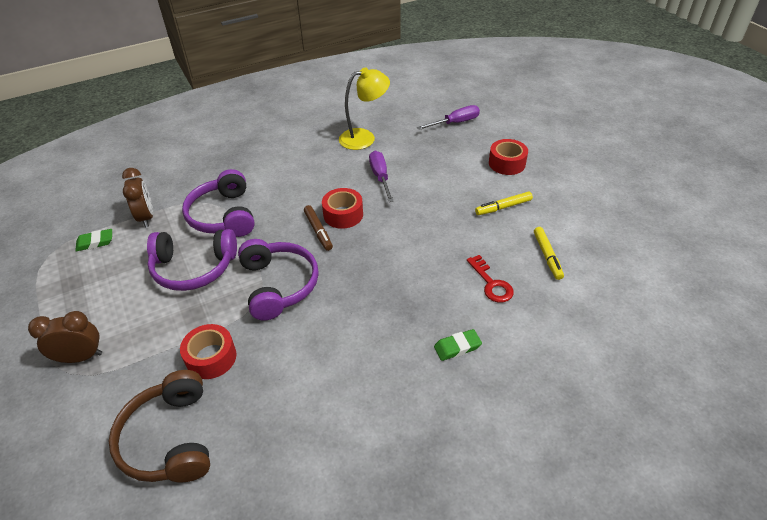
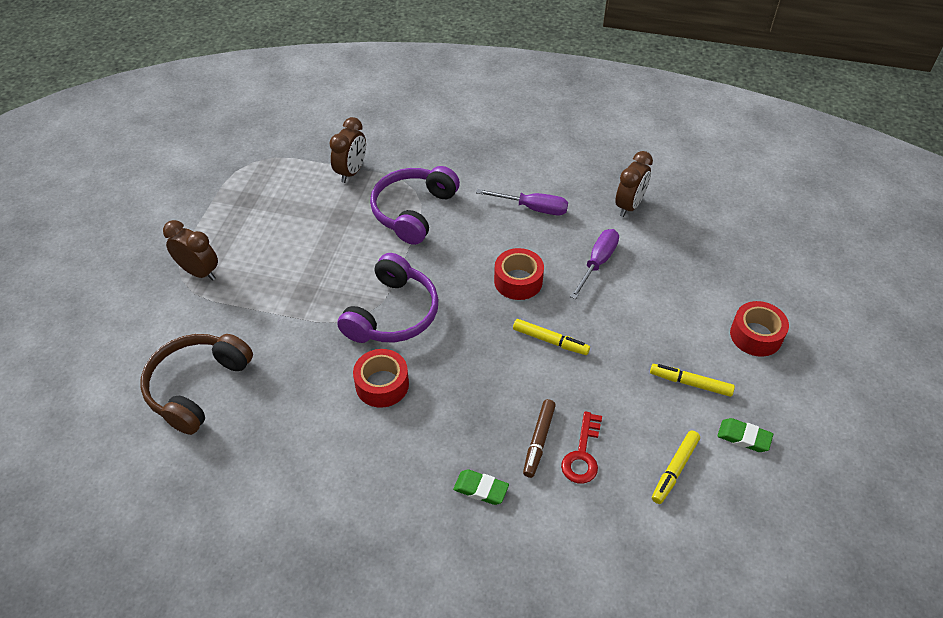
camera: 40 degrees right, 5 degrees up
(95, 242) = (293, 172): green eraser -> green eraser (744, 437)
(194, 268) = (343, 248): purple headphones -> none
(211, 357) = (282, 342): red tape -> red tape (382, 384)
(318, 231) = (478, 283): brown marker -> brown marker (538, 441)
(364, 138) = (629, 206): yellow lamp -> brown clock
(401, 235) = (550, 341): none -> yellow marker
(455, 123) = (752, 248): purple screwdriver -> purple screwdriver (532, 208)

